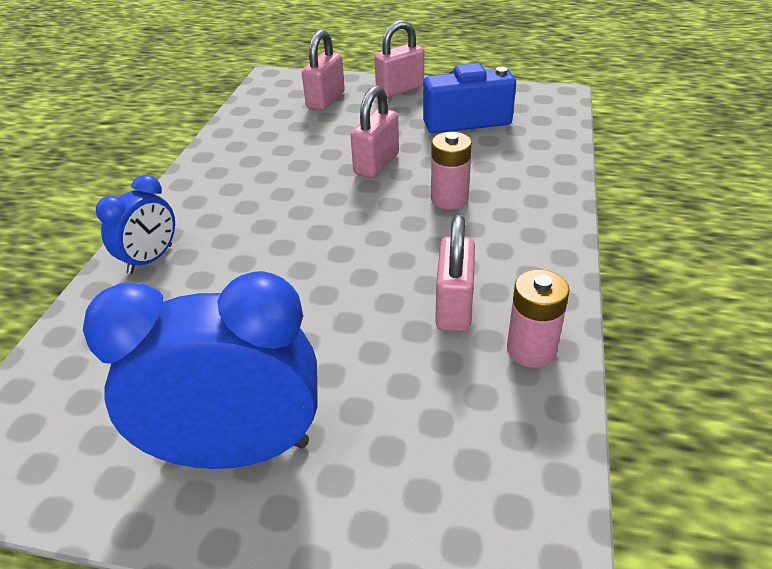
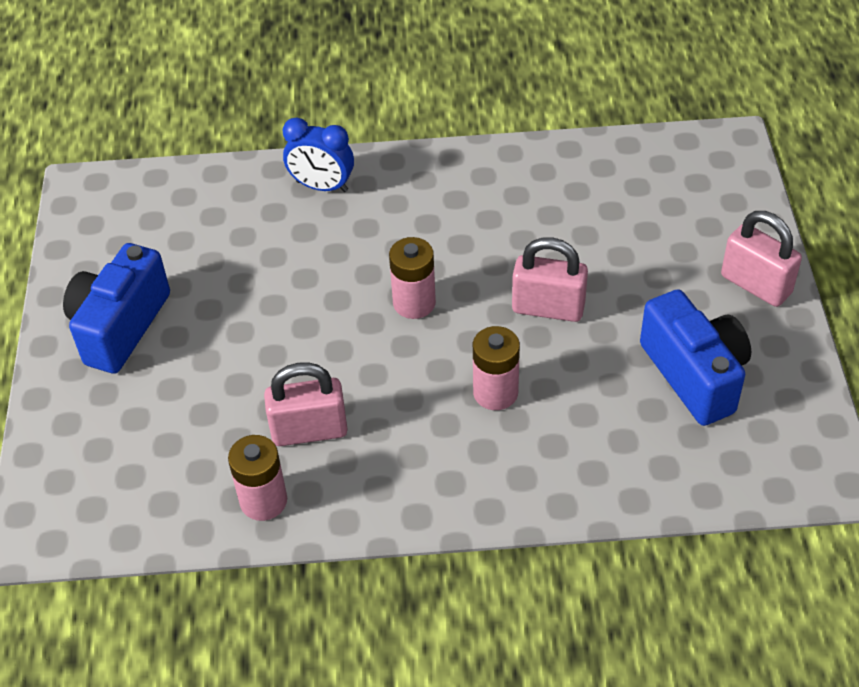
camera: 75 degrees right, 10 degrees up
(236, 450) = (120, 326): blue clock -> blue camera
(325, 100) = (688, 216): pink padlock -> none
(333, 225) = (414, 303): none -> pink battery

